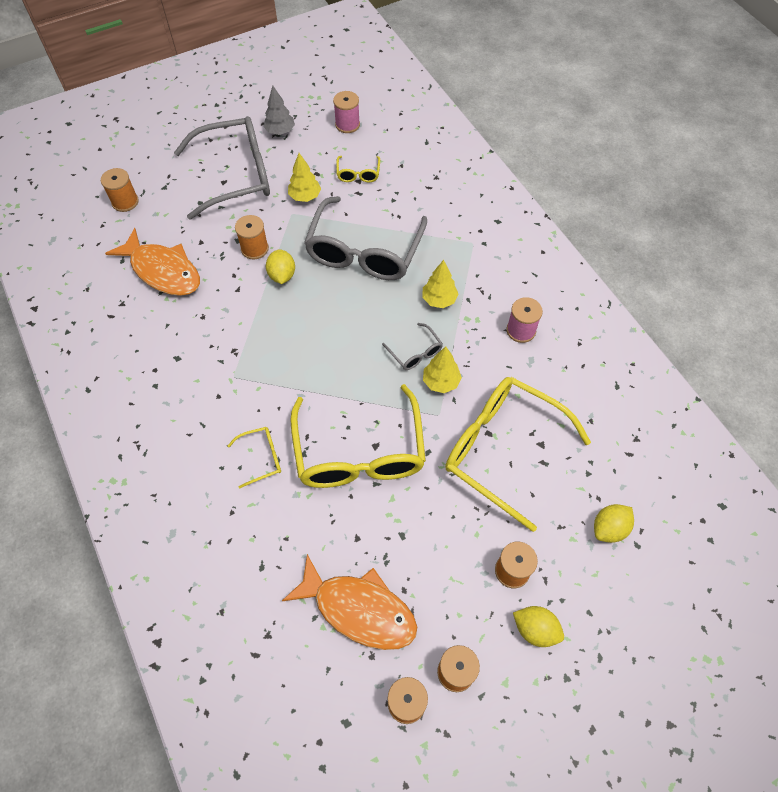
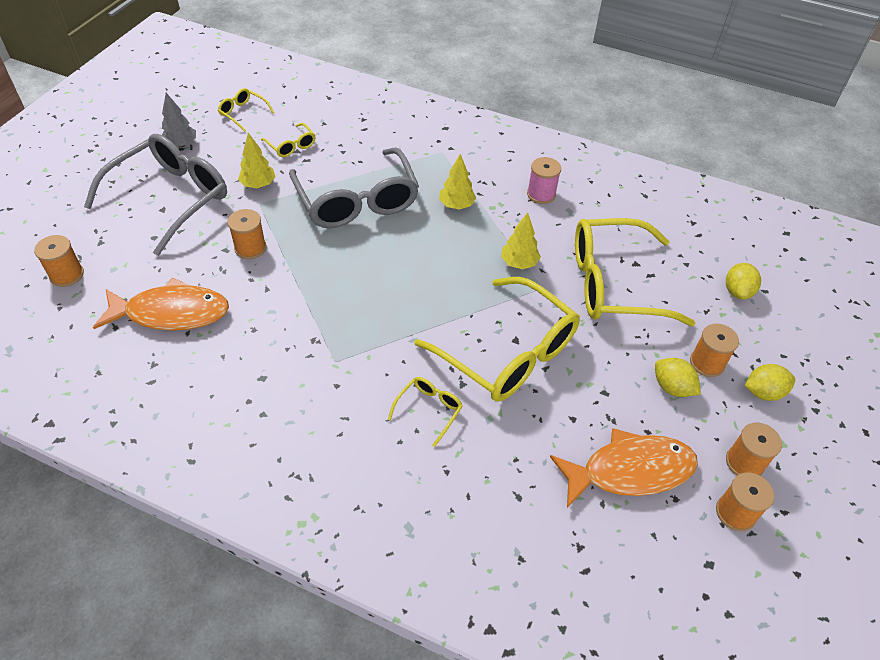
camera: 40 degrees left, 10 degrees down
(282, 275) = (299, 256): yellow lemon -> yellow lemon (672, 387)
(347, 124) = (243, 113): pink spool -> yellow glasses
(415, 353) = (477, 253): grey glasses -> none

